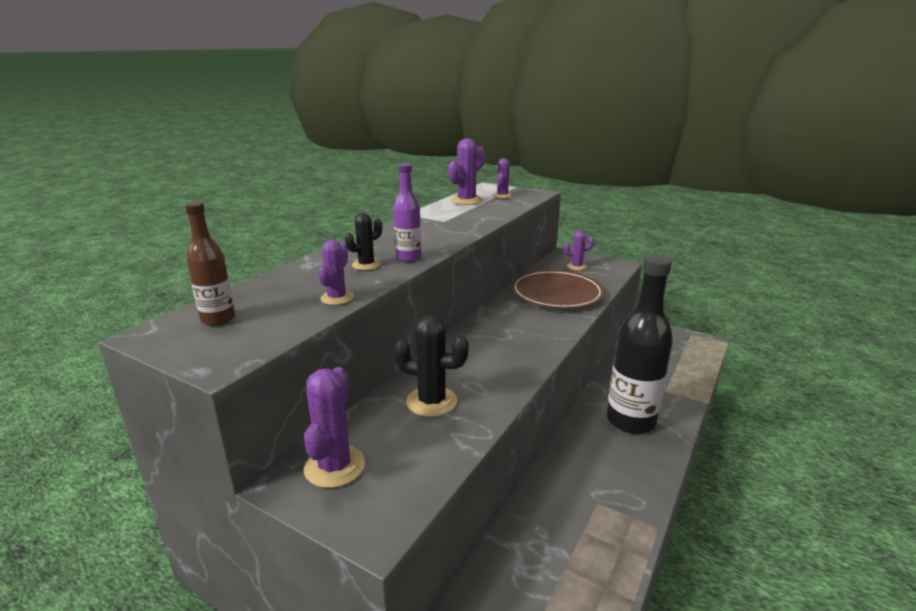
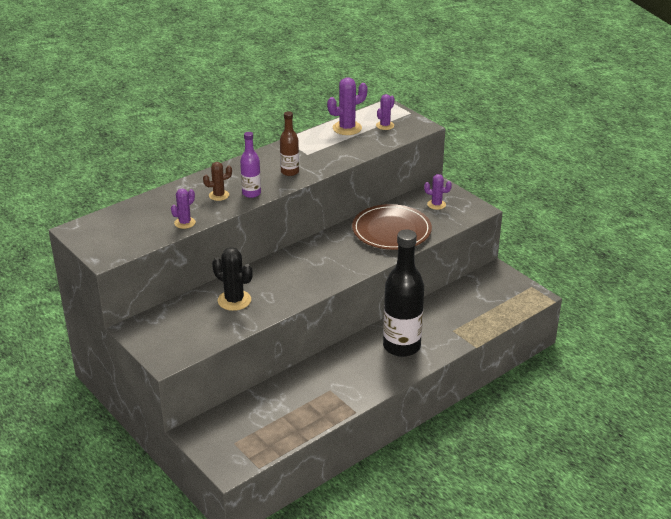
camera: 20 degrees right, 10 degrees up
(218, 319) = (112, 226): brown bottle -> brown bottle (290, 172)
(334, 467) = (159, 326): purple cactus -> none
(366, 265) = (219, 195): black cactus -> brown cactus

